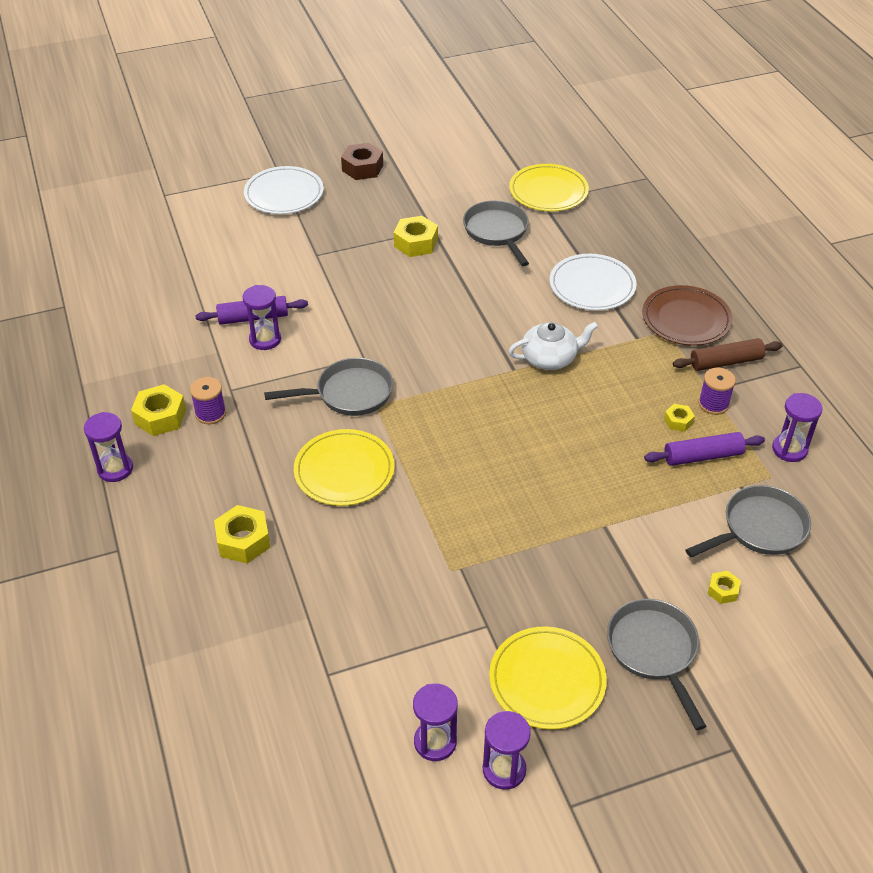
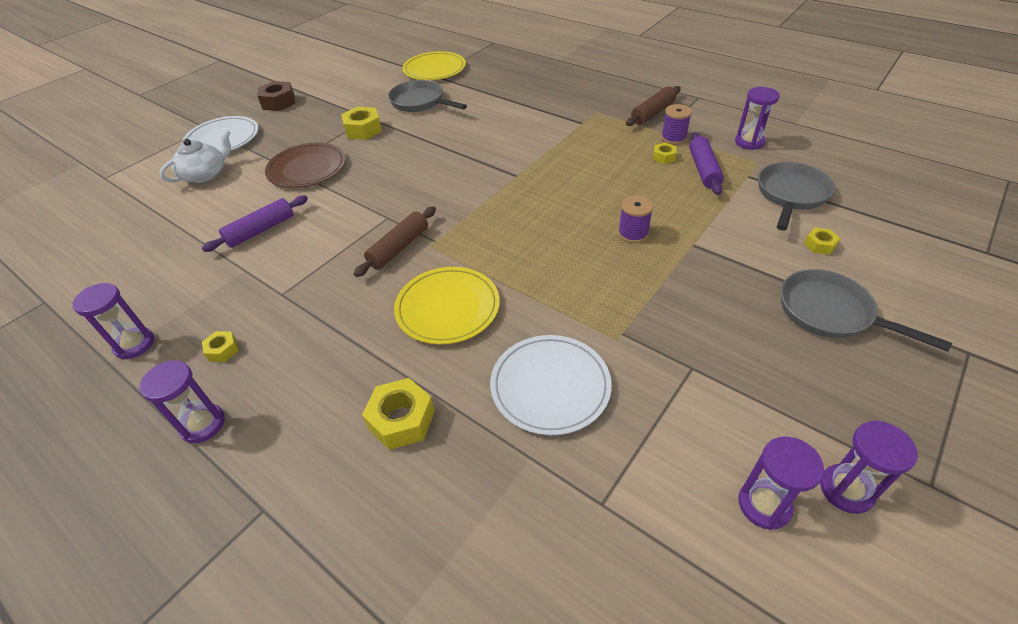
camera: 30 degrees left, 0 degrees up
(160, 417) = (223, 350): yellow nut -> yellow nut, size x0.55
(210, 413) = (276, 322): purple spool -> purple spool (633, 233)
(265, 339) = (285, 241): purple hourglass -> purple hourglass (134, 344)
(349, 393) = (398, 248): grey pan -> brown rolling pin
(547, 680) = (786, 384): yellow plate -> none
(550, 358) = (535, 158): white teapot -> white teapot (205, 174)
(592, 286) = (519, 107): white plate -> white plate (550, 386)
(686, 319) = (601, 101): brown plate -> brown plate (307, 168)
(702, 456) = (703, 170): purple rolling pin -> purple rolling pin turned 45 degrees counterclockwise

